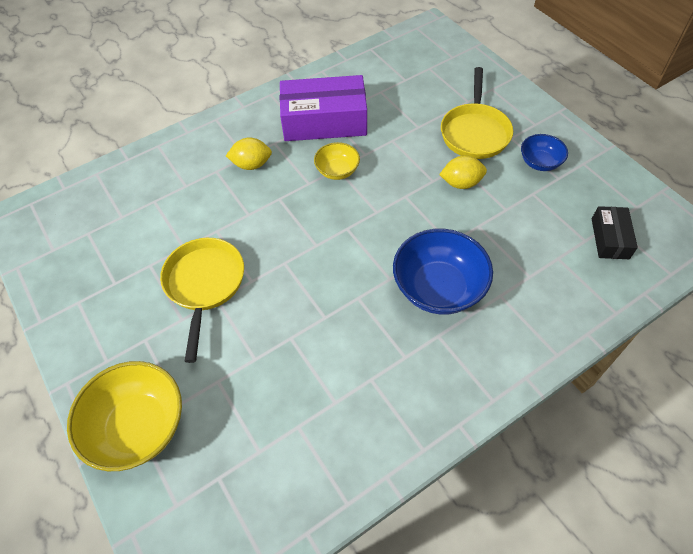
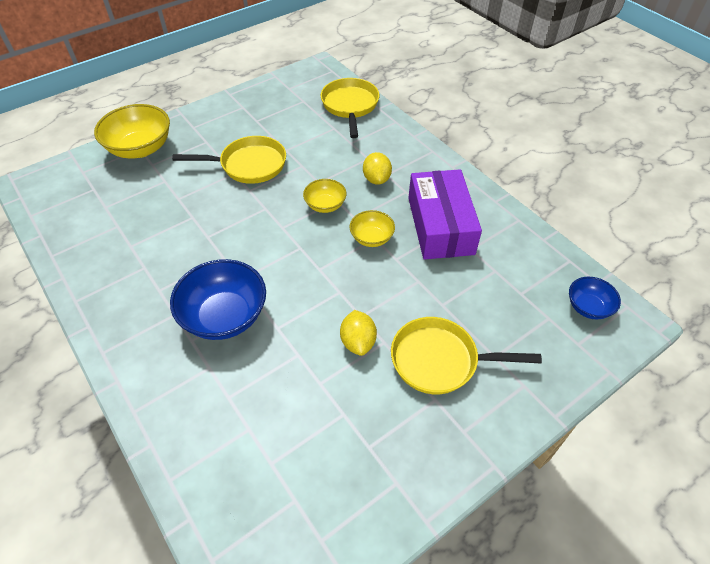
camera: 85 degrees right, 5 degrees down
(114, 185) = (350, 106): none -> yellow pan
(286, 208) = (325, 205): none -> yellow bowl
(540, 162) = (394, 428): blue bowl -> blue bowl (588, 307)
(610, 238) = (271, 493): black box -> none

